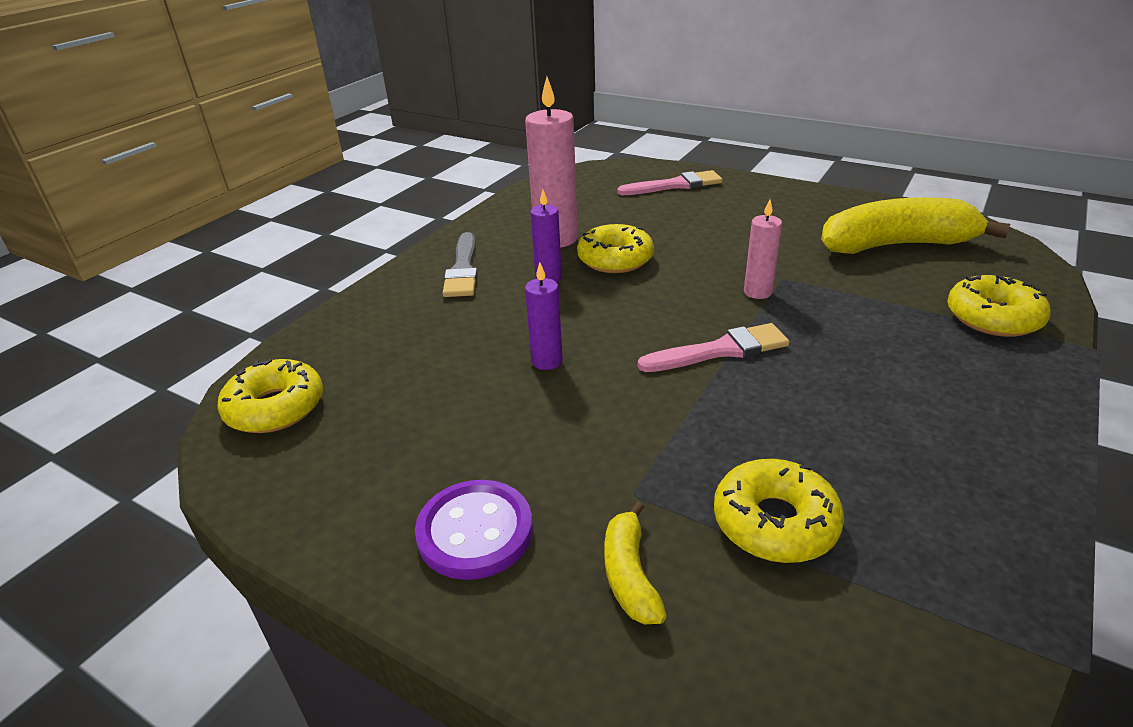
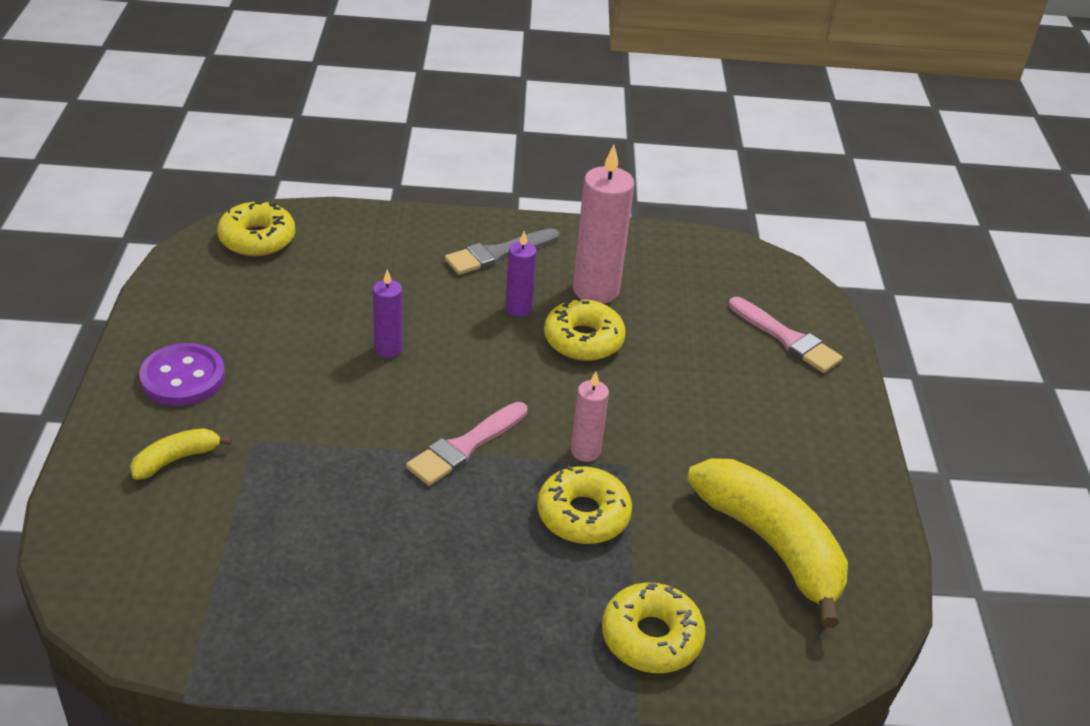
camera: 55 degrees right, 5 degrees up
(720, 350) = (465, 446): pink brush -> pink brush turned 90 degrees clockwise
(775, 522) = (258, 521): yellow donut -> yellow donut (583, 515)

